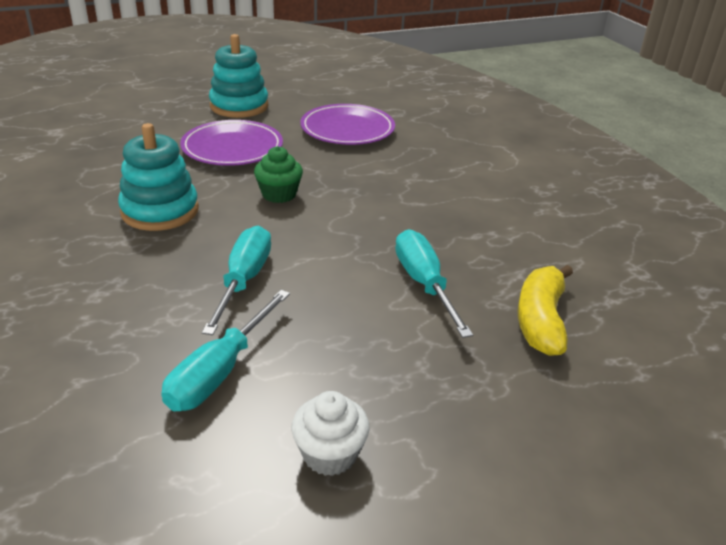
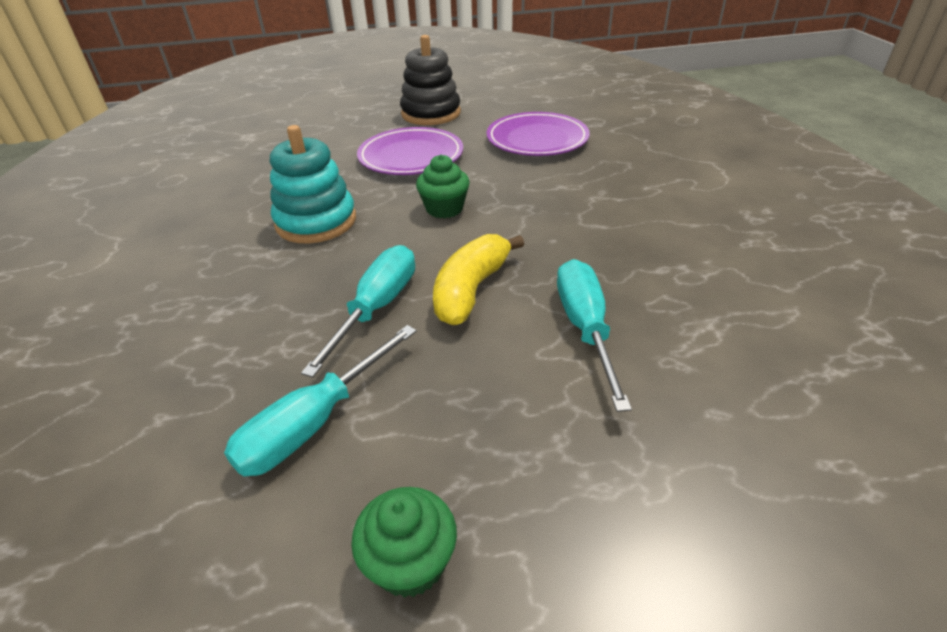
camera: 15 degrees right, 5 degrees up
(239, 106) = (431, 113): turquoise stacking toy -> black stacking toy
(330, 454) = (410, 562): white cupcake -> green cupcake
(540, 320) = (730, 392): yellow banana -> yellow banana (471, 290)

